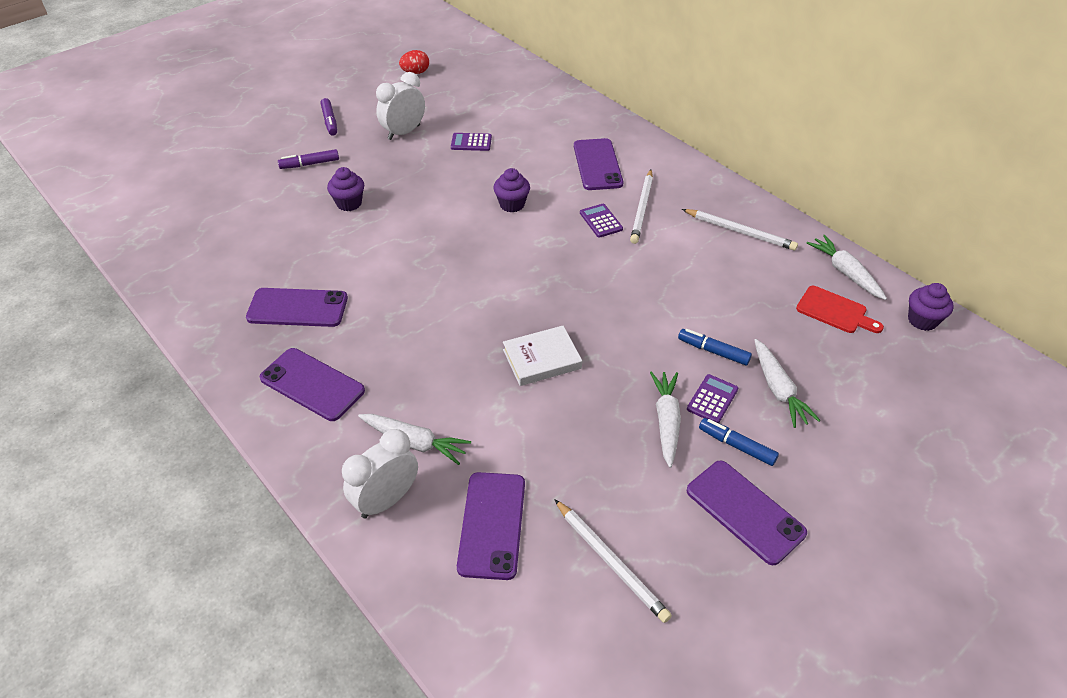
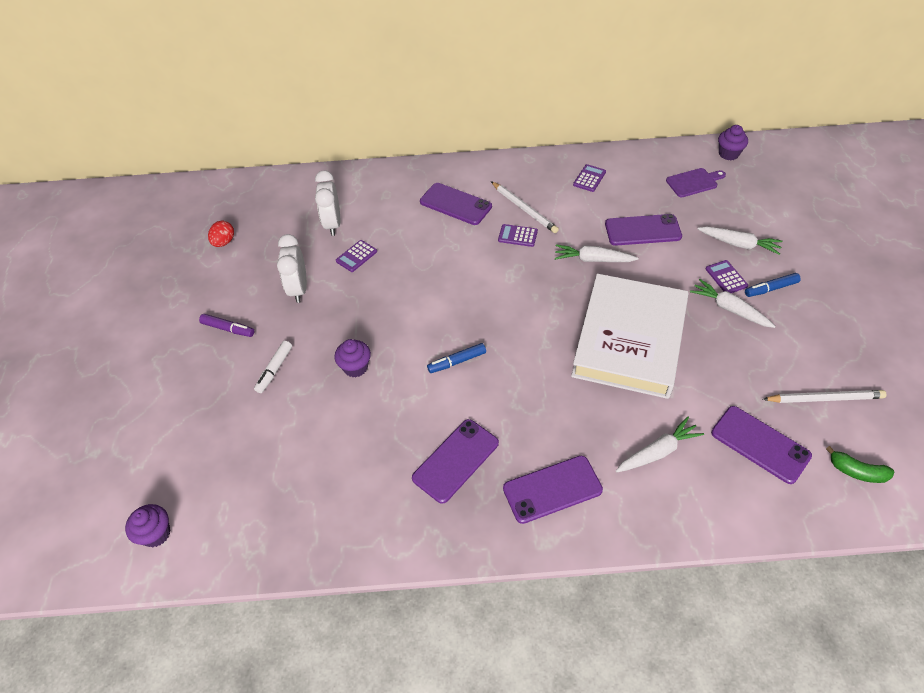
camera: 50 degrees left, 5 degrees up
(309, 164) = (274, 370): purple marker -> white marker
(386, 500) = (702, 495): white clock -> white clock (333, 224)
(512, 204) = (454, 272): purple cupcake -> purple cupcake (156, 534)
(525, 634) = (857, 471): none -> green banana
(542, 359) = (629, 340): white book -> white book, size x2.25
(713, 351) = (686, 253): blue marker -> blue marker (457, 361)
(740, 231) = (589, 178): white pencil -> purple calculator
(745, 511) = (822, 315): purple phone -> purple phone (642, 230)
(835, 311) = (694, 182): red cutting board -> purple cutting board
(845, 272) = (665, 158): white carrot -> white carrot (593, 260)

